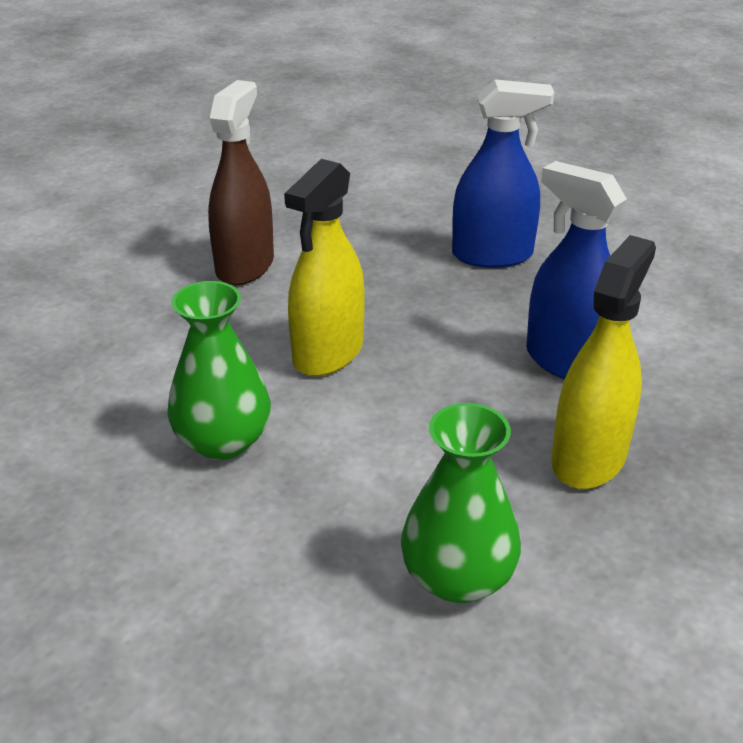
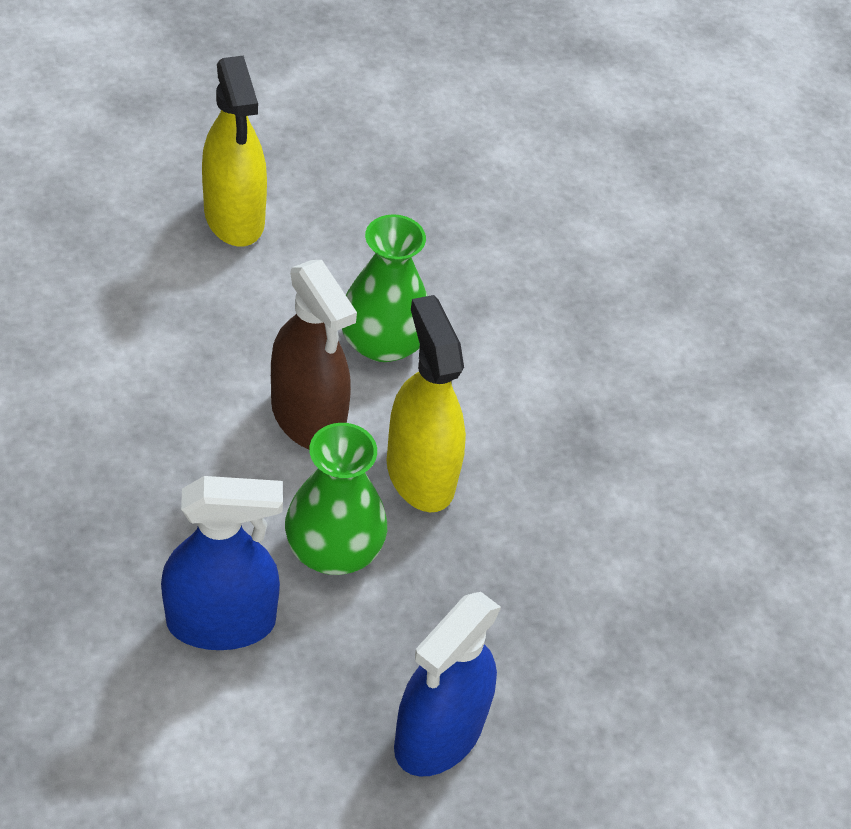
camera: 125 degrees right, 15 degrees up
(245, 266) = (623, 518): brown spray bottle -> brown spray bottle (308, 417)
(457, 577) = (121, 359): green vase -> green vase (334, 548)
(588, 458) = (115, 520): yellow spray bottle -> yellow spray bottle (234, 217)

